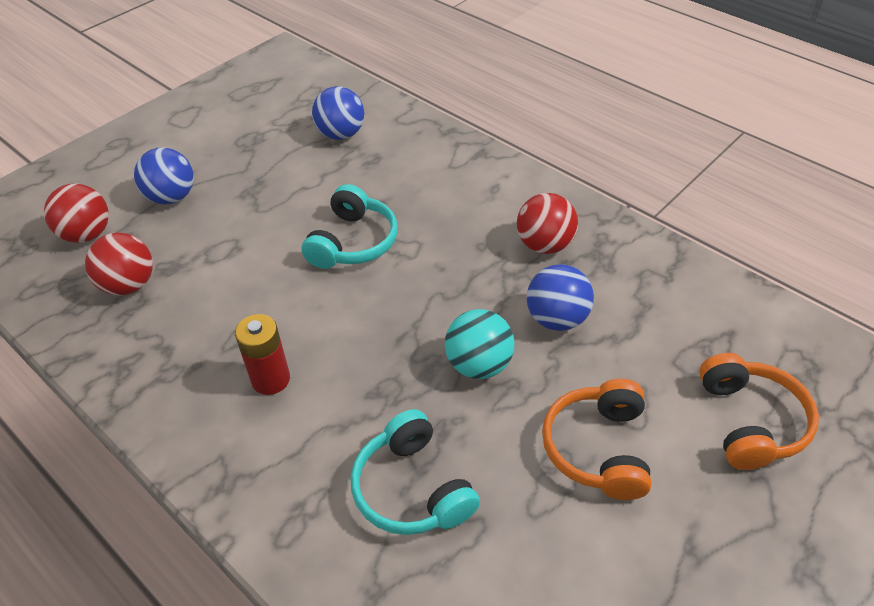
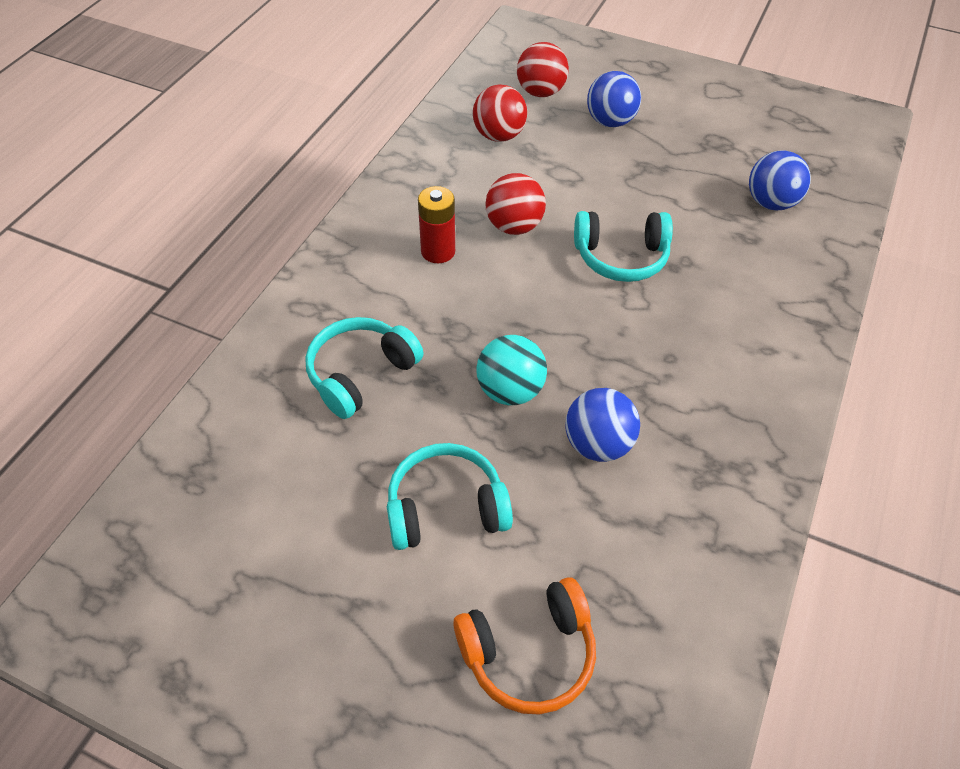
camera: 70 degrees right, 5 degrees up
(544, 245) = (702, 413): red ball -> red ball (514, 226)
(598, 448) = (446, 508): orange headphones -> turquoise headphones

